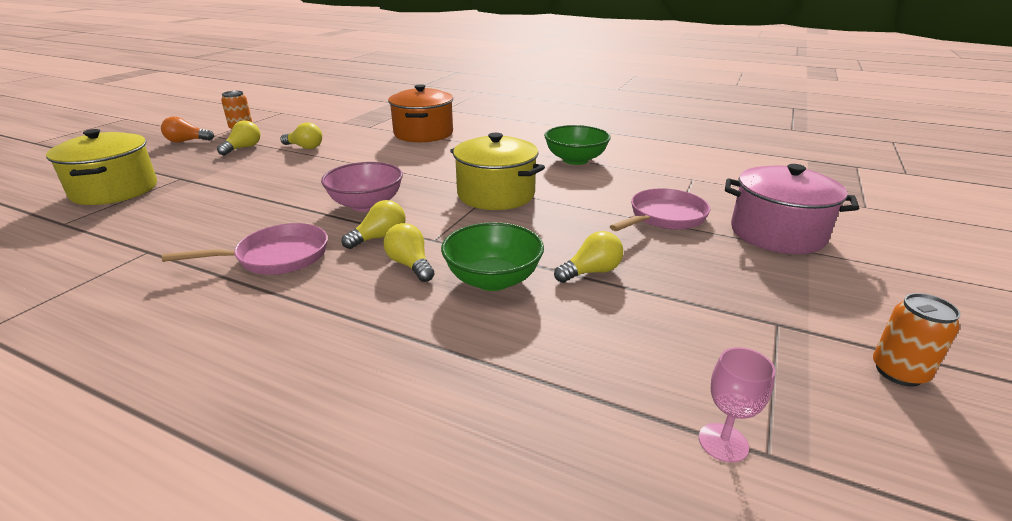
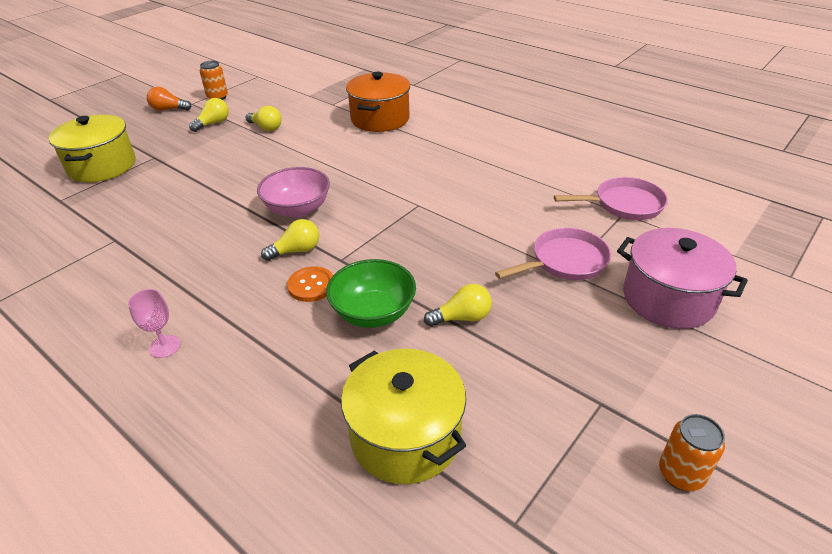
camera: 15 degrees right, 10 degrees up
(277, 257) = (209, 260): pink pan -> pink pan (624, 204)
(410, 265) = (311, 285): yellow light bulb -> orange button
(496, 195) = (416, 211): yellow pot -> yellow pot (405, 436)
(575, 160) = (514, 172): green bowl -> none
(723, 442) = (484, 506): pink goblet -> pink goblet (165, 346)

